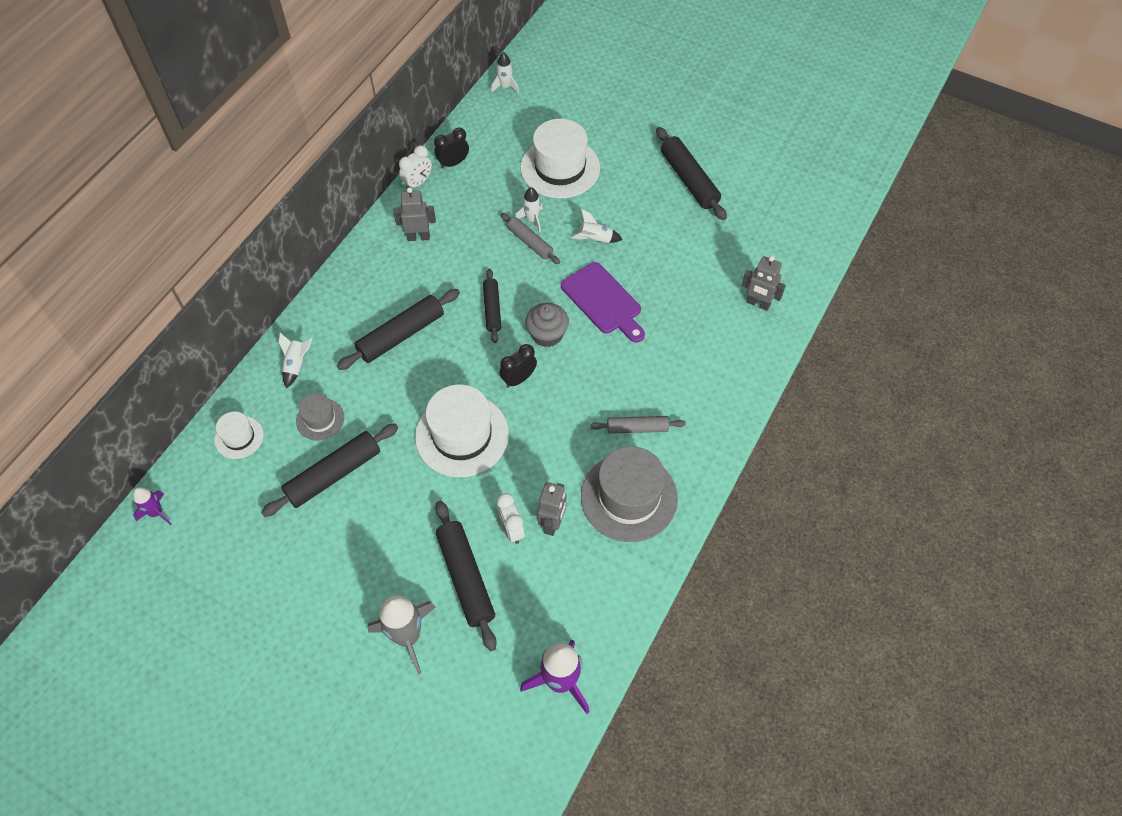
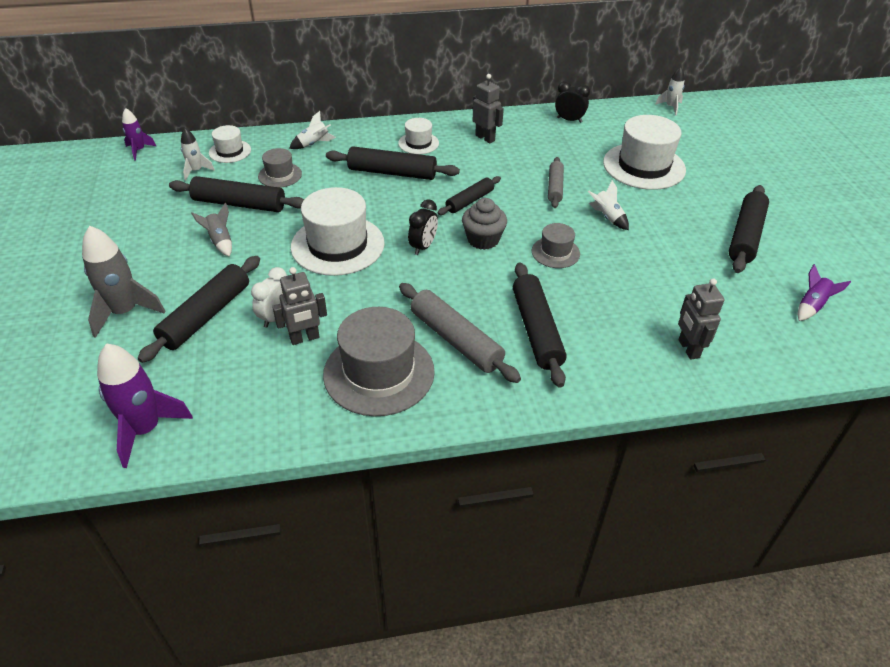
camera: 50 degrees right, 15 degrees down
(376, 518) = (220, 241): none -> grey rocket
(377, 288) = (418, 143): none -> white hat
(418, 183) = (529, 115): white clock -> none
(519, 379) = (423, 247): black clock -> black clock turned 105 degrees clockwise
(532, 219) = (576, 178): white rocket -> white rocket (196, 171)
(603, 301) = (555, 252): purple cutting board -> grey hat
(637, 428) = (455, 340): grey rolling pin -> grey rolling pin, size x1.61
(669, 373) = (536, 330): none -> black rolling pin
(780, 207) = (811, 306): none -> purple rocket

